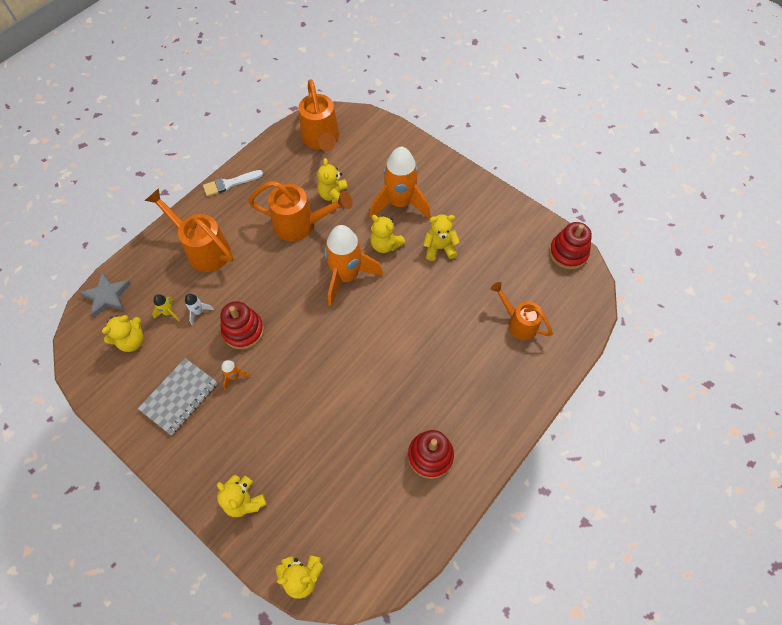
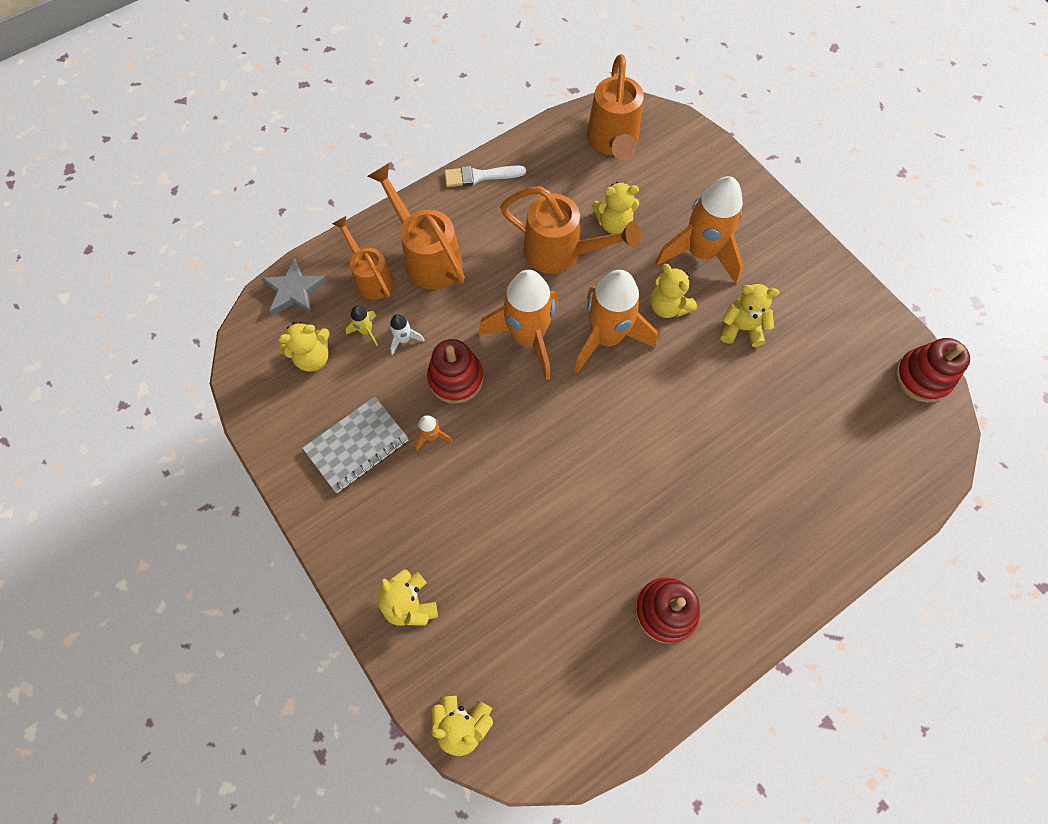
camera: 15 degrees right, 5 degrees up
(290, 289) = (527, 338): none -> orange rocket
(334, 196) = (613, 223): yellow teddy bear -> yellow teddy bear turned 105 degrees counterclockwise
(518, 322) = (828, 458): orange watering can -> orange watering can (371, 277)

